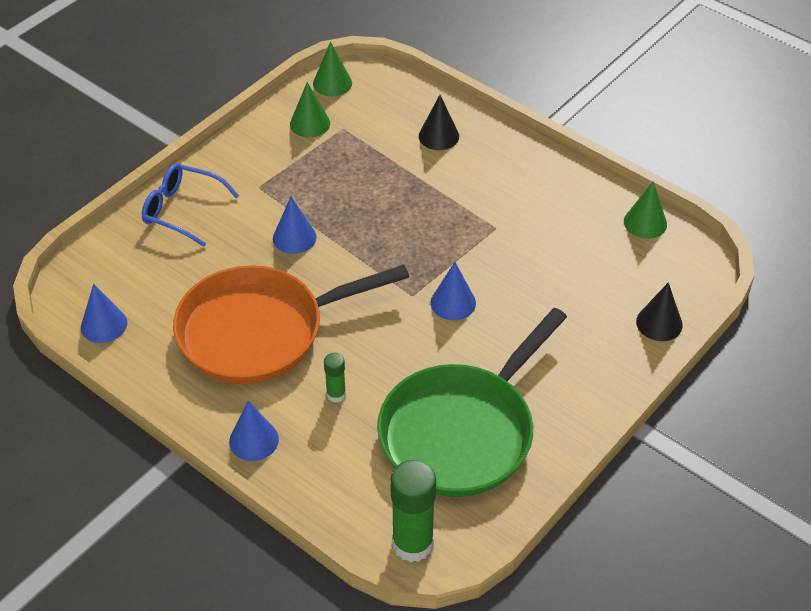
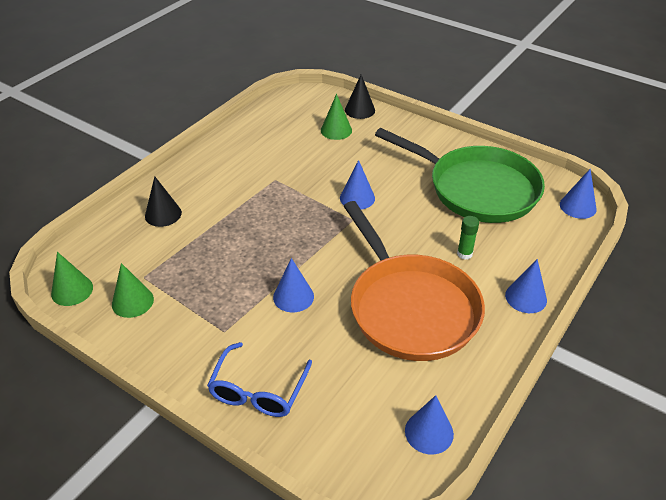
camera: 95 degrees left, 5 degrees down
(412, 544) = (578, 206): green glue stick -> blue cone
(645, 222) = (267, 114): green cone -> green cone (336, 130)

